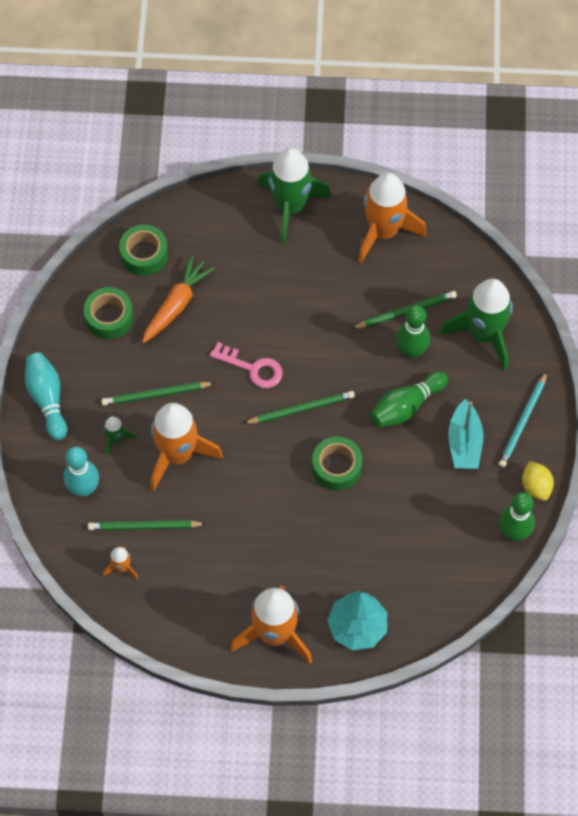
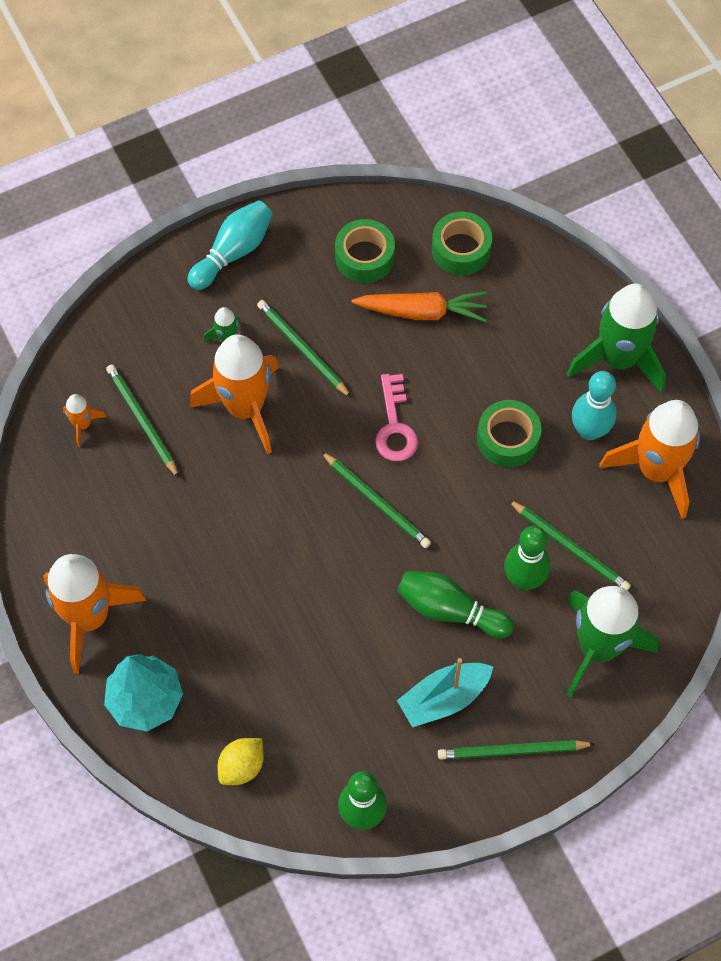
camera: 60 degrees right, 0 degrees up
(84, 488) = (152, 340): turquoise bowling pin -> turquoise bowling pin (589, 430)
(336, 467) = (328, 576): green tape -> green tape (507, 439)
(523, 422) = (512, 751): turquoise pencil -> green pencil
(536, 487) = (437, 809): yellow lemon -> yellow lemon (242, 766)

